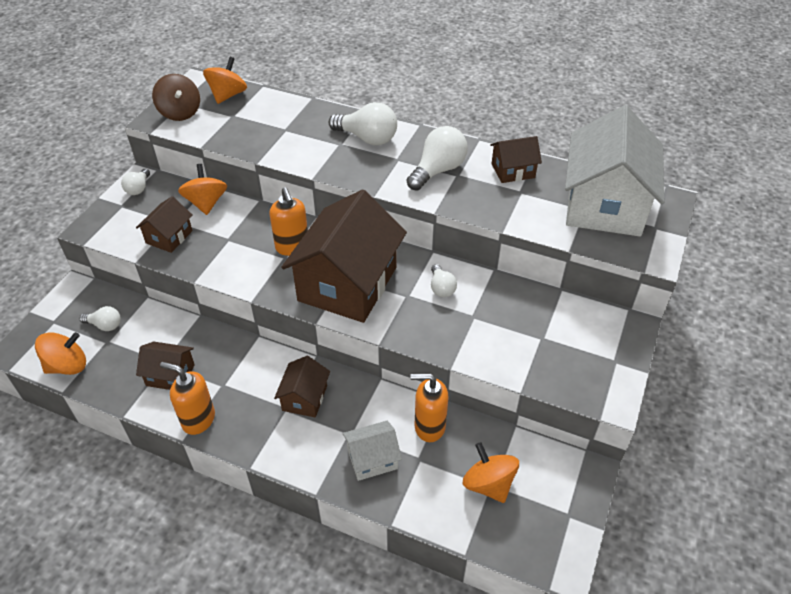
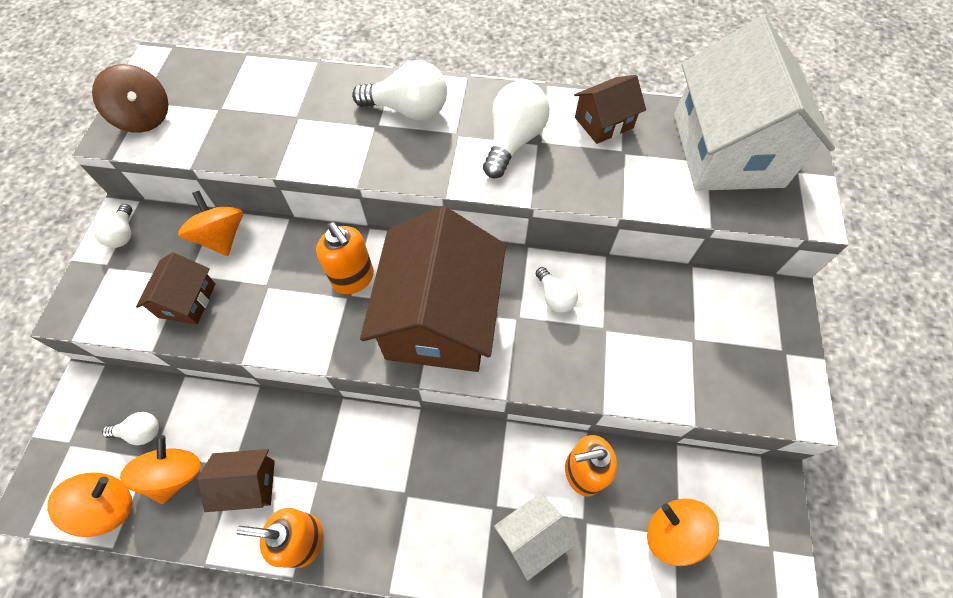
camera: 15 degrees left, 15 degrees up
(228, 95) = (203, 78): orange spinning top -> orange spinning top (175, 474)
(304, 398) = (425, 472): brown house -> none

